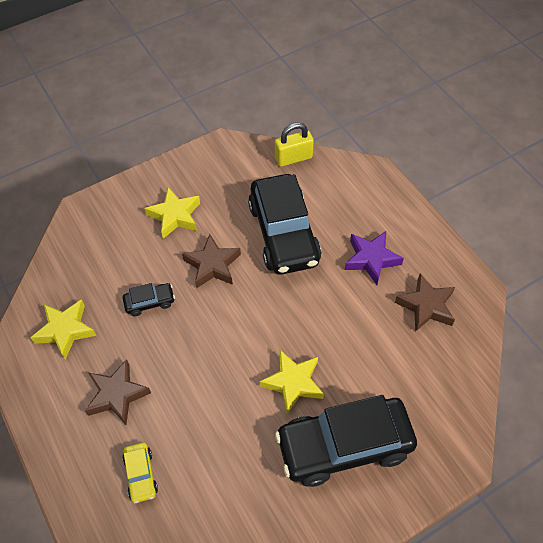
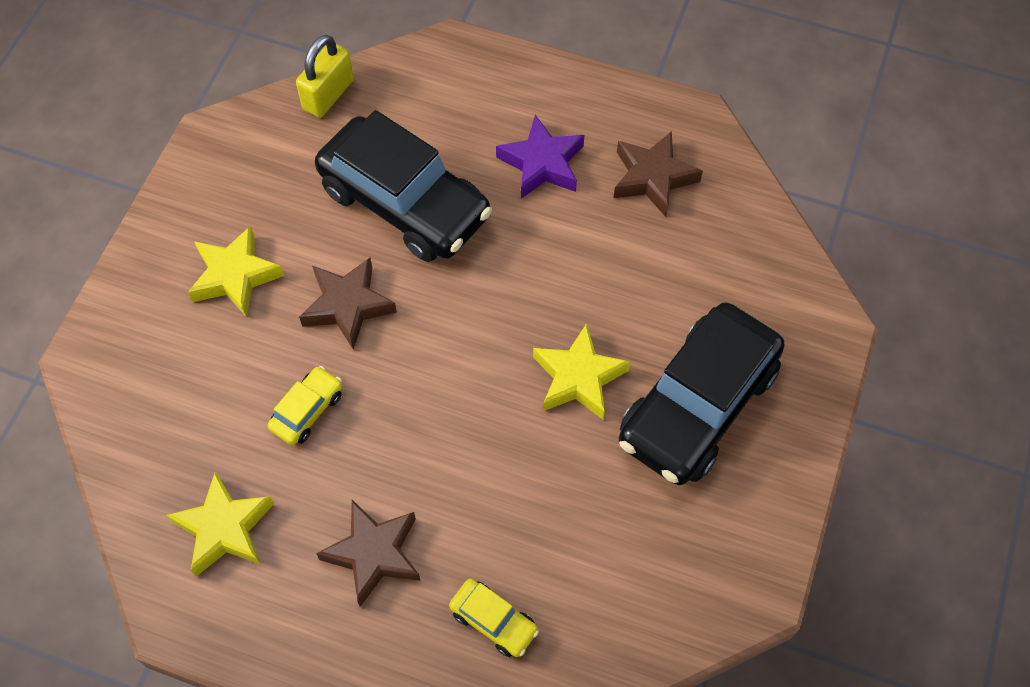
camera: 40 degrees left, 5 degrees up
(150, 302) = (307, 411): black car -> yellow car

